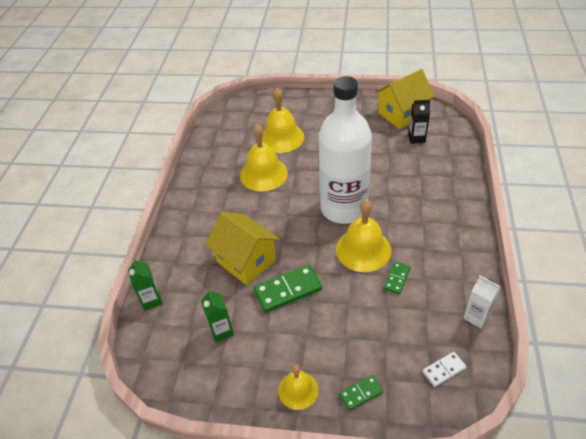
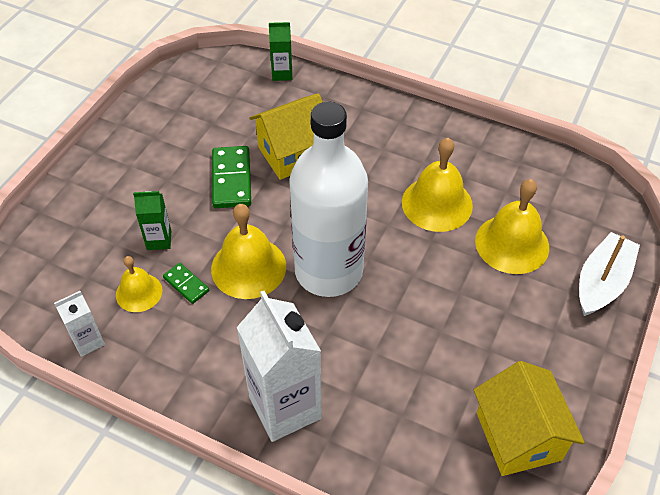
camera: 105 degrees right, 5 degrees up
(221, 331) = (213, 117): green carton -> green carton (159, 240)
(293, 103) = (602, 282): none -> white boat
(298, 390) = (114, 158): yellow bell -> yellow bell (139, 292)
(361, 393) = (78, 202): green domino -> none
(416, 138) = (441, 429): black carton -> none
(444, 370) = (52, 279): white domino -> none
(448, 198) = (285, 407): none -> white carton

